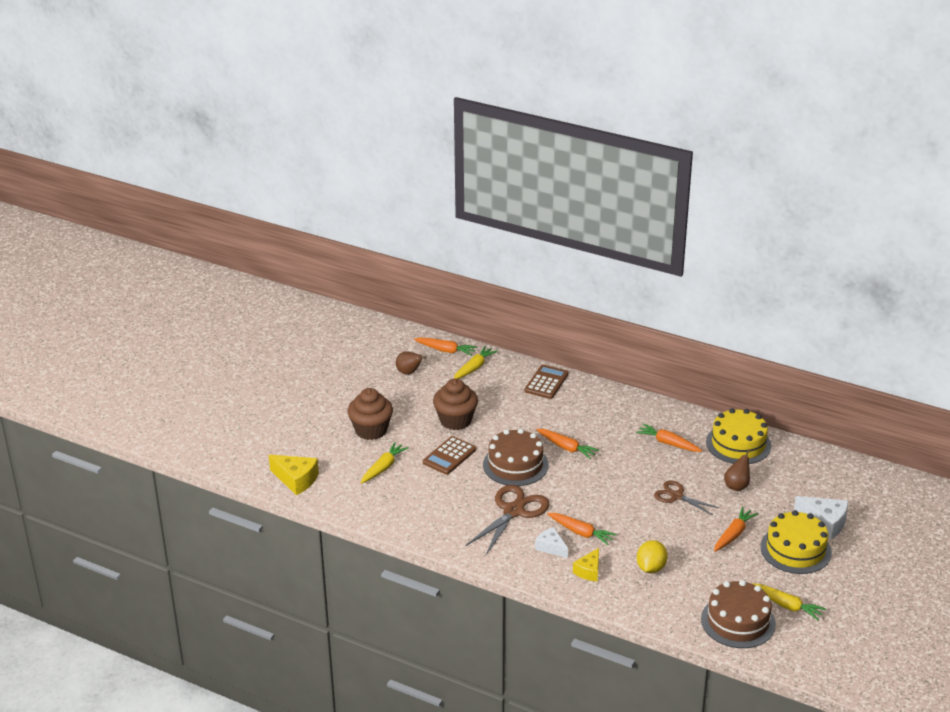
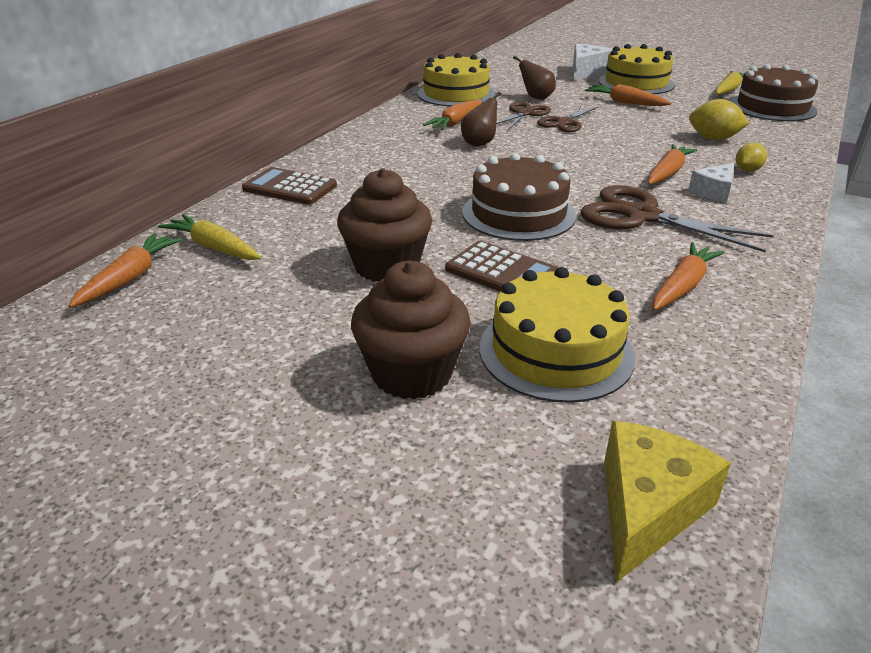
camera: 90 degrees left, 0 degrees up
(383, 468) = (556, 351): yellow carrot -> yellow cake
(409, 372) = (190, 323): brown pear -> brown pear (479, 143)
(566, 447) = (469, 177): orange carrot -> orange carrot (682, 286)
(589, 571) = (747, 170): yellow cheese -> yellow lemon
(695, 477) = (524, 113): none -> brown scissors

